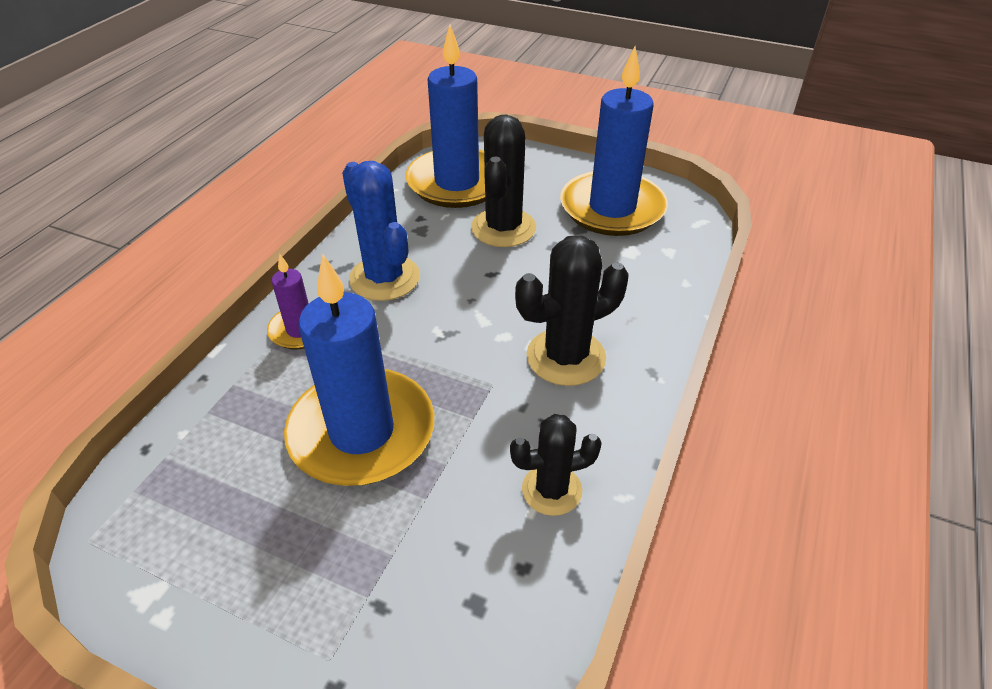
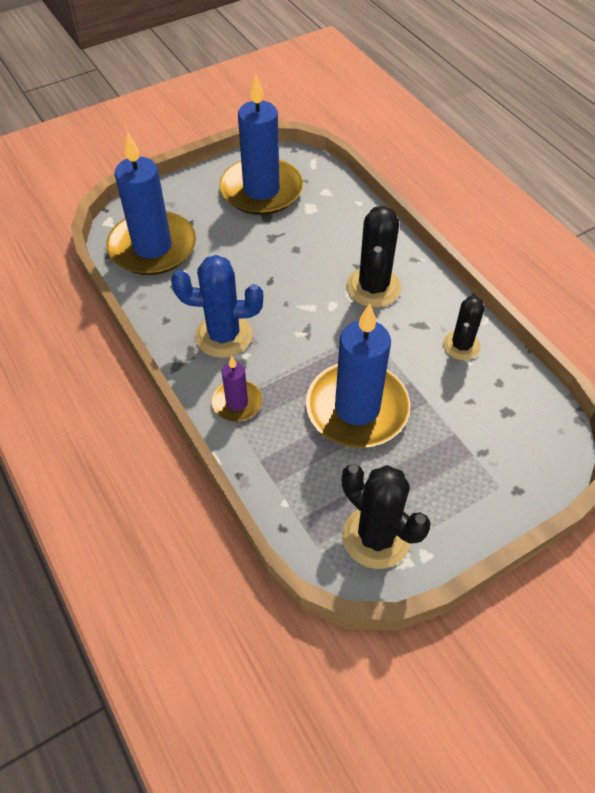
camera: 55 degrees left, 10 degrees up
(503, 228) = (229, 251): black cactus -> black cactus (376, 537)

